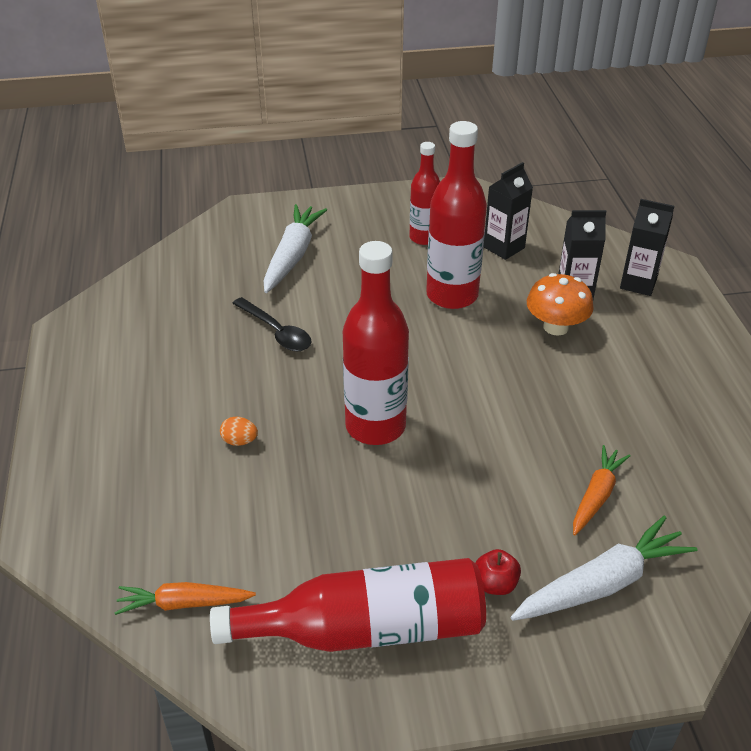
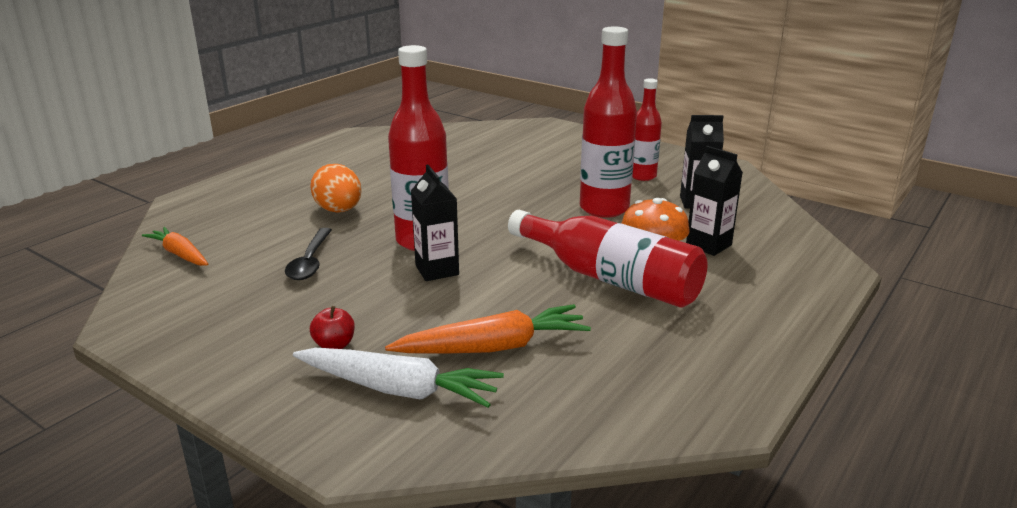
camera: 45 degrees right, 15 degrees down
(239, 441) = (339, 210): orange egg -> orange egg, size x2.02
(276, 332) = (455, 178): black spoon -> black spoon (310, 262)
(292, 256) = (534, 152): white carrot -> none
(366, 629) = (229, 317): red bottle -> red bottle (609, 278)
(596, 496) = (493, 347): orange carrot -> orange carrot, size x1.56
(638, 283) = (779, 264): black carton -> black carton (437, 270)

